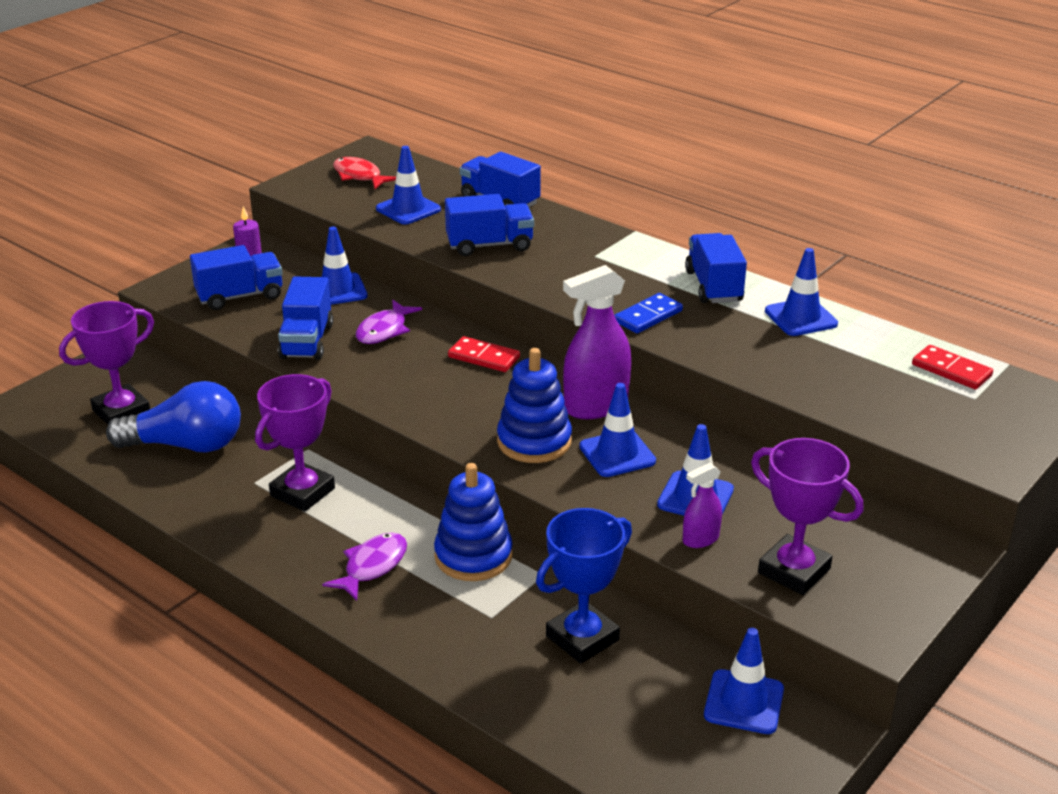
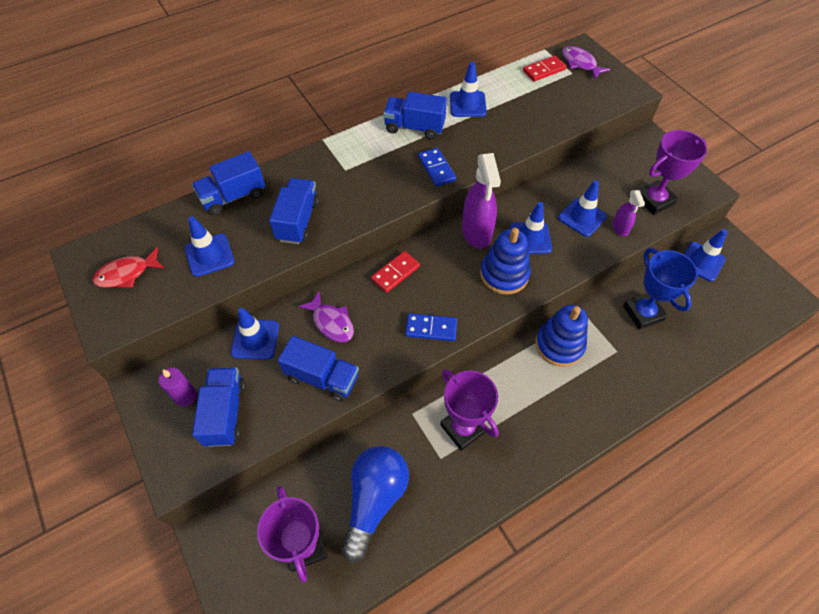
camera: 70 degrees left, 25 degrees up
(372, 566) = (555, 403): purple fish -> purple fish (580, 63)
(411, 400) = (431, 328): none -> blue domino

